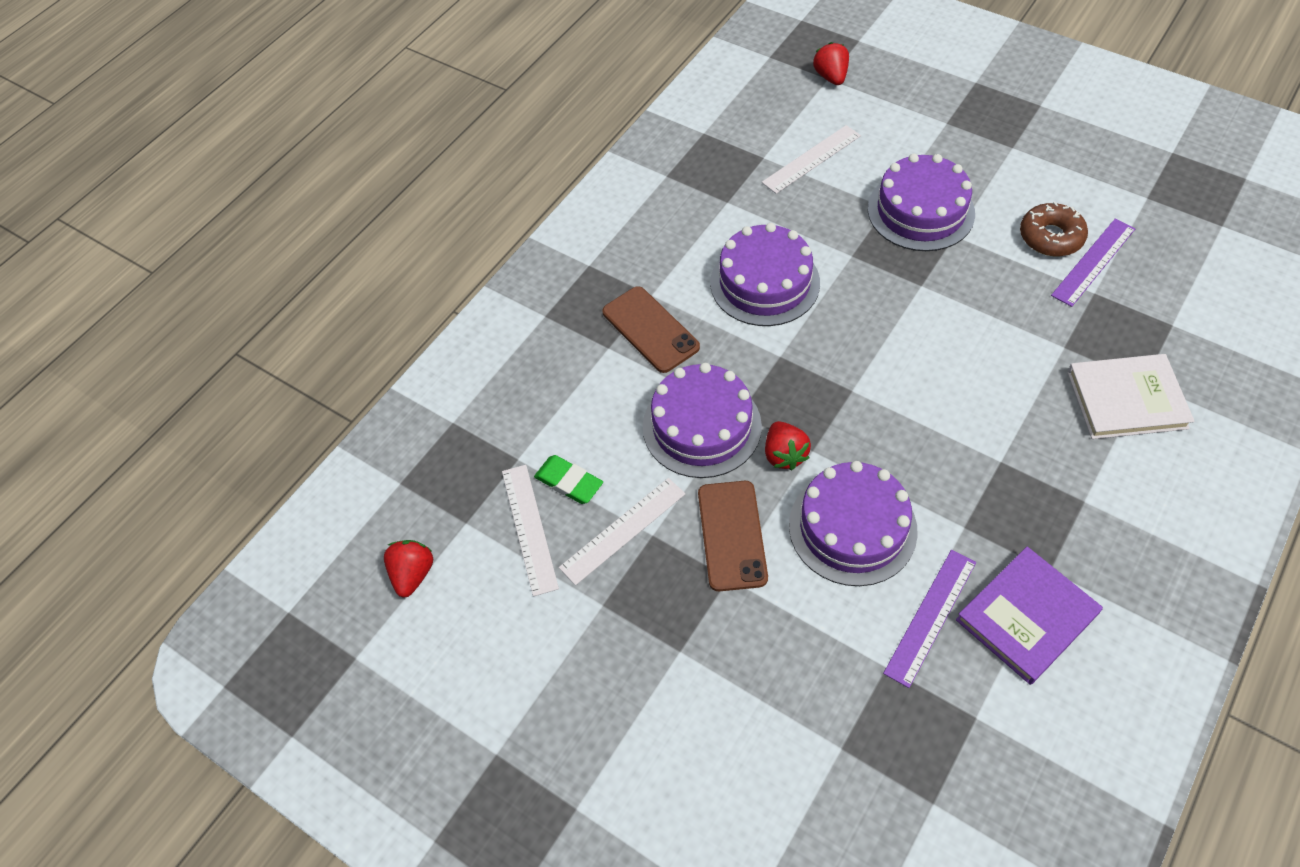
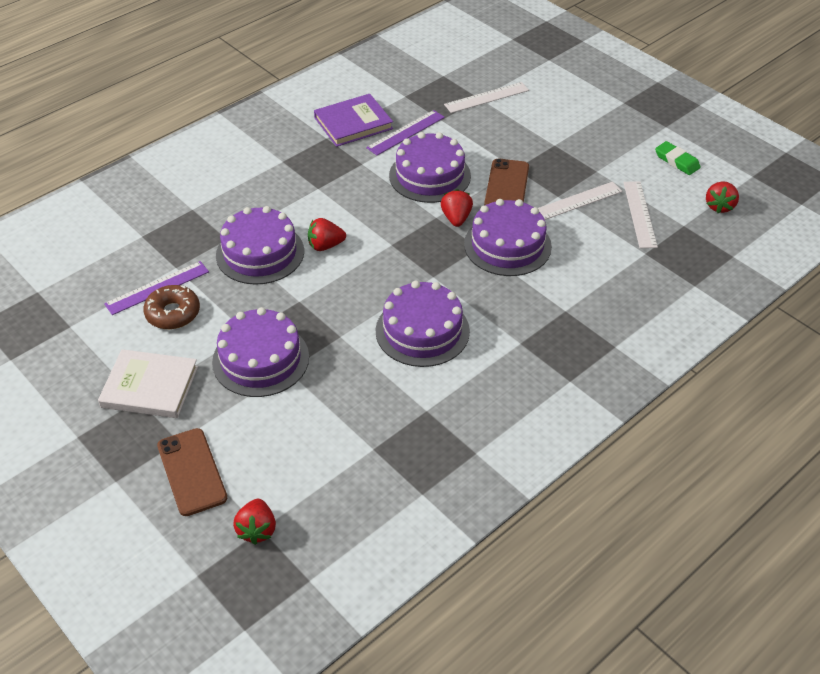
camera: 170 degrees left, 10 degrees down
(569, 482) = (609, 233): green eraser -> green eraser (677, 161)
(650, 329) = (528, 316): brown phone -> brown phone (192, 472)
(811, 159) = (328, 434): white ruler -> white ruler (486, 97)
(934, 367) = (325, 245): none -> red strawberry
(1008, 336) = (260, 253): none -> purple cake
(1126, 399) = (213, 202): white book -> white book (150, 387)

